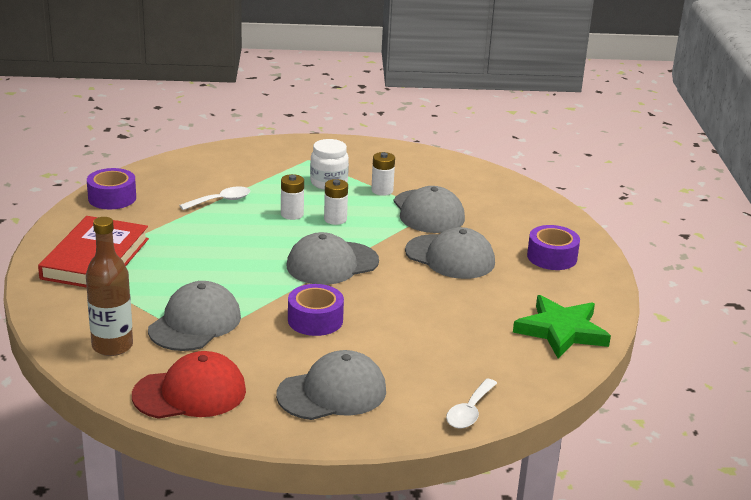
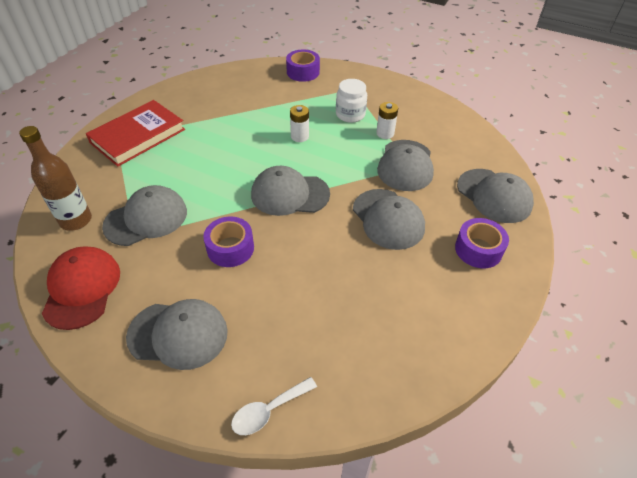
camera: 30 degrees right, 20 degrees up
(112, 198) = (194, 87): purple tape -> purple tape (303, 72)
(190, 393) = (82, 288): red cap -> red cap turned 105 degrees counterclockwise
(221, 201) = (261, 109): white spoon -> none
(335, 219) = (327, 151): white battery -> none
(533, 215) = (494, 196): none -> grey cap
(561, 331) = (425, 343): green star -> none

